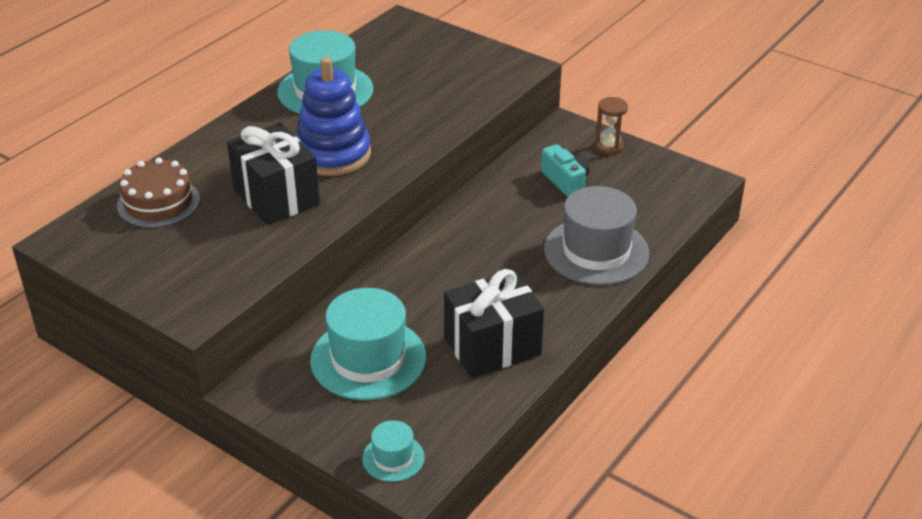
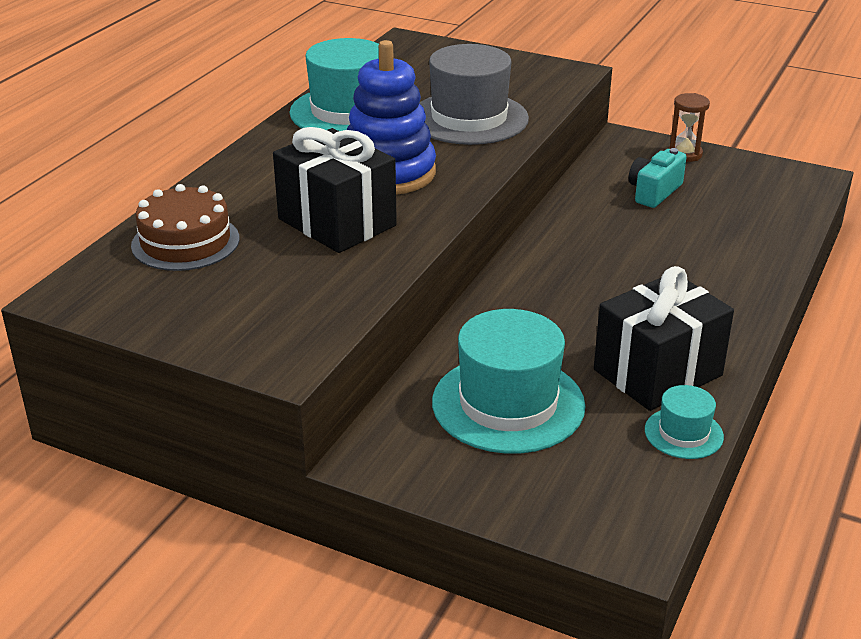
camera: 10 degrees left, 5 degrees down
(393, 458) = (595, 518): turquoise hat -> turquoise hat (683, 433)
(566, 181) = (654, 192): turquoise camera -> turquoise camera turned 105 degrees counterclockwise
(596, 251) = (728, 258): grey hat -> grey hat (469, 118)

